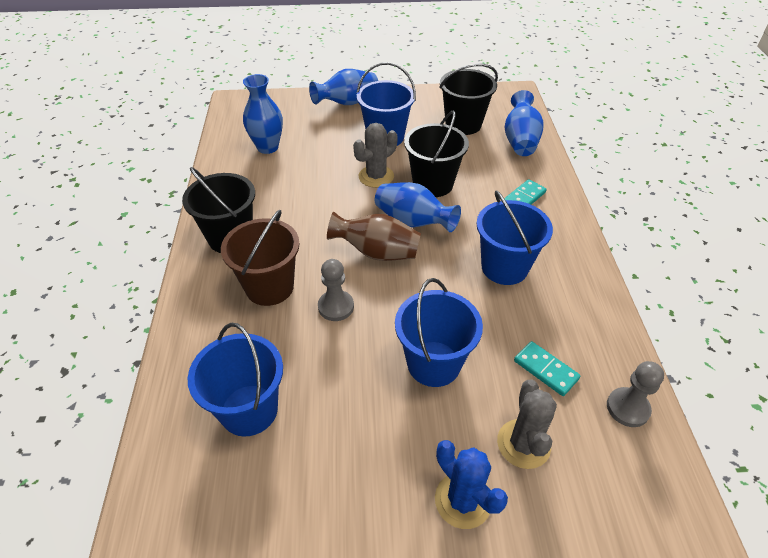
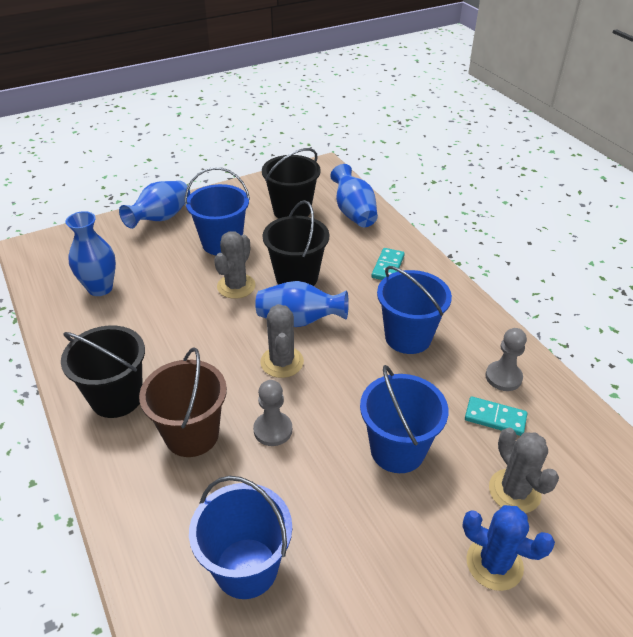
camera: 25 degrees left, 5 degrees down
(377, 252) = (282, 362): brown vase -> grey cactus
(627, 408) = (576, 425): grey pawn -> grey pawn (503, 377)

